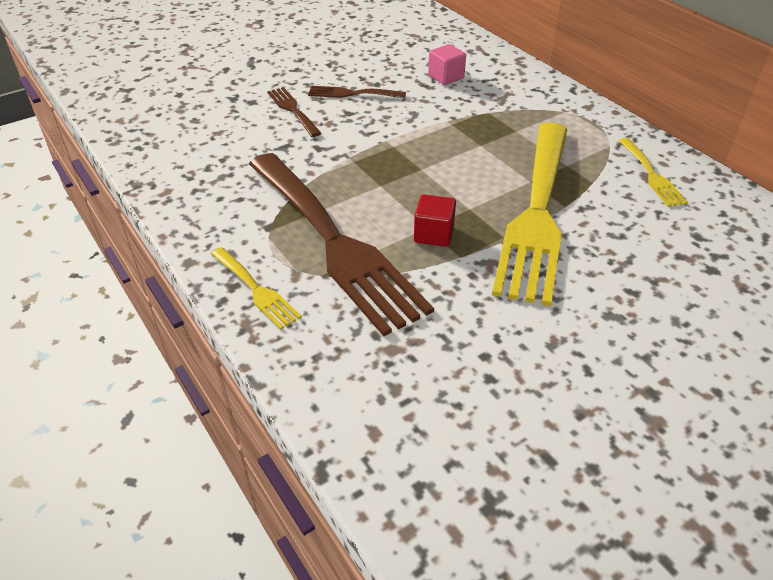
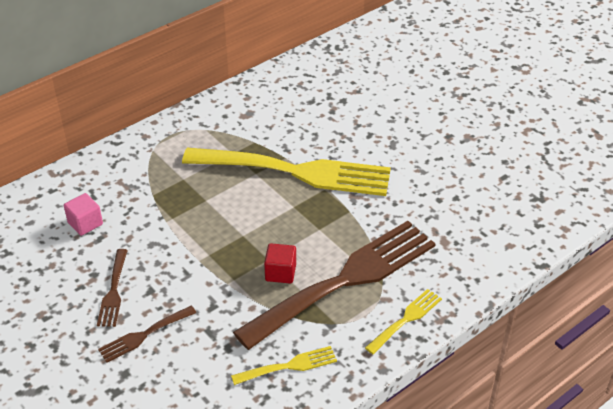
camera: 95 degrees left, 0 degrees up
(433, 234) = (327, 225): red cube -> red cube (280, 272)
(652, 175) = (244, 112): yellow fork -> yellow fork (289, 366)

